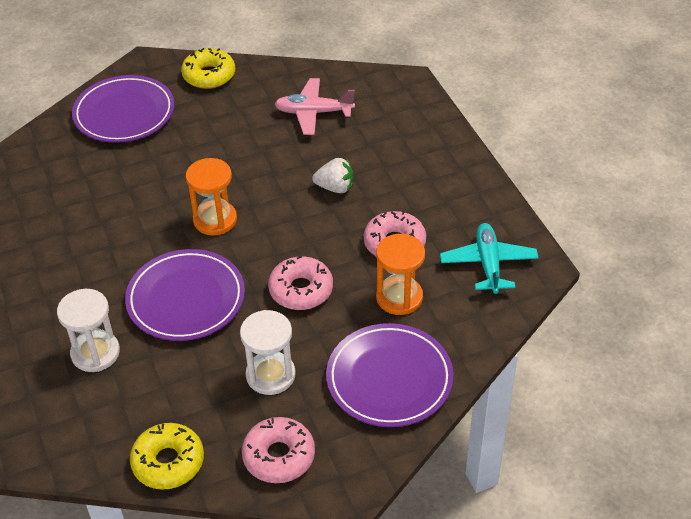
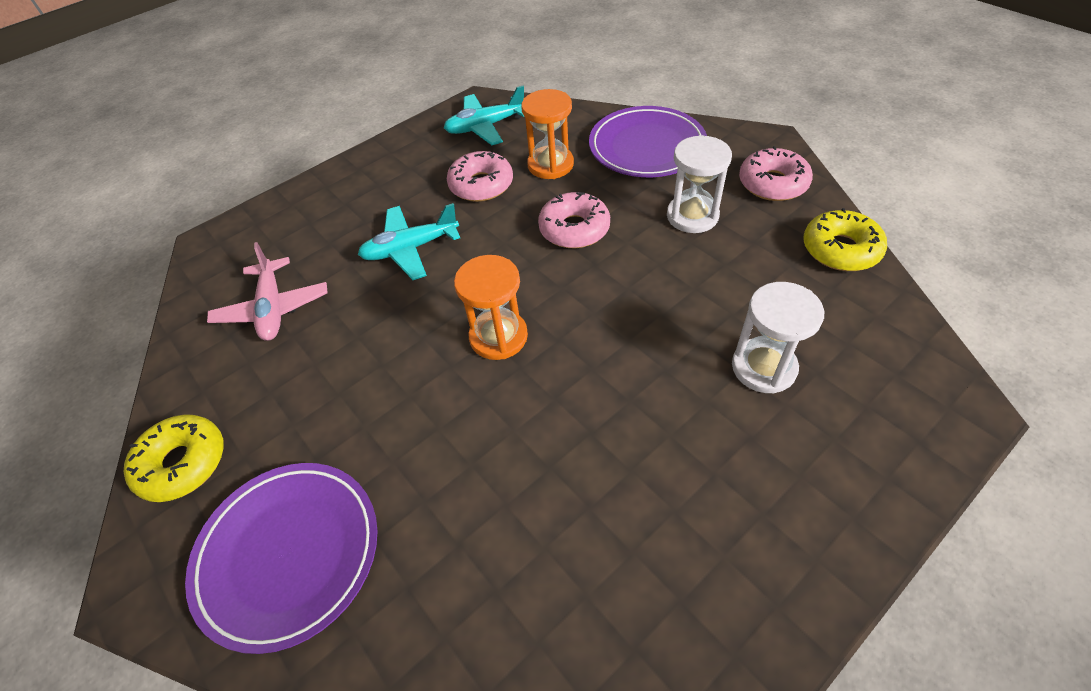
camera: 105 degrees left, 5 degrees up
(186, 299) = (636, 315): purple plate -> none
(335, 187) = (410, 249): white strawberry -> turquoise plane

